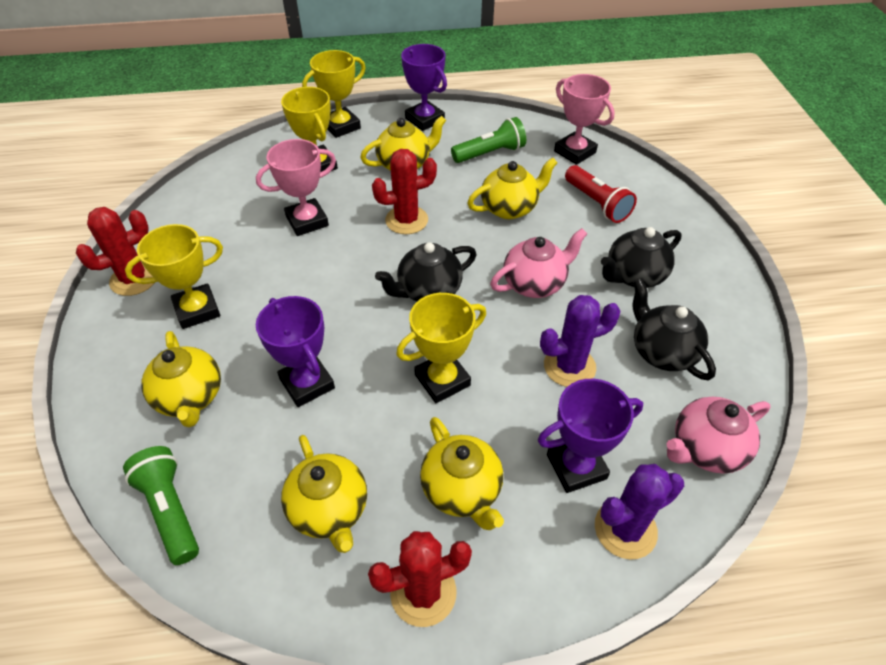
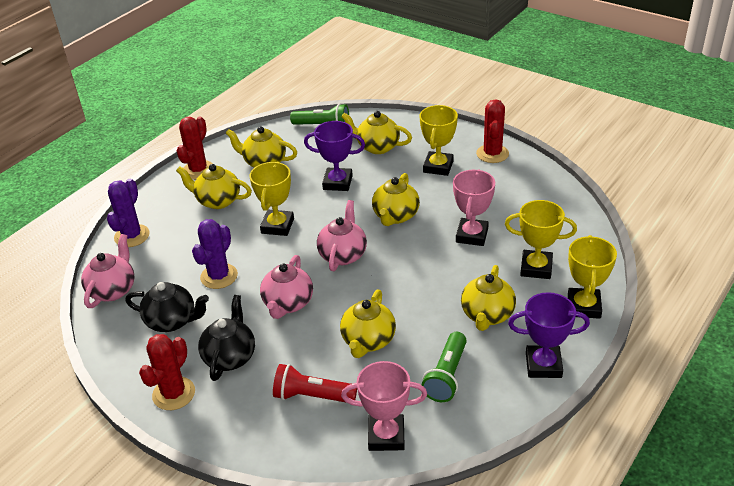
camera: 135 degrees right, 10 degrees down
(326, 290) = (395, 216): none -> yellow teapot
(406, 220) = (419, 280): red cactus -> red cactus (174, 394)
(428, 291) = (343, 255): black teapot -> pink teapot
(576, 467) = (174, 240): purple trophy -> none

